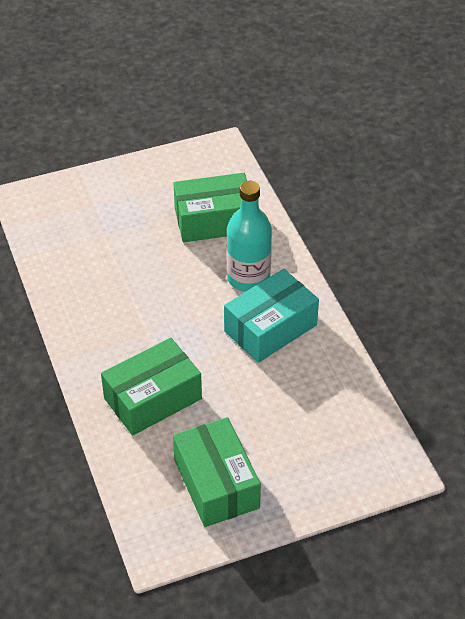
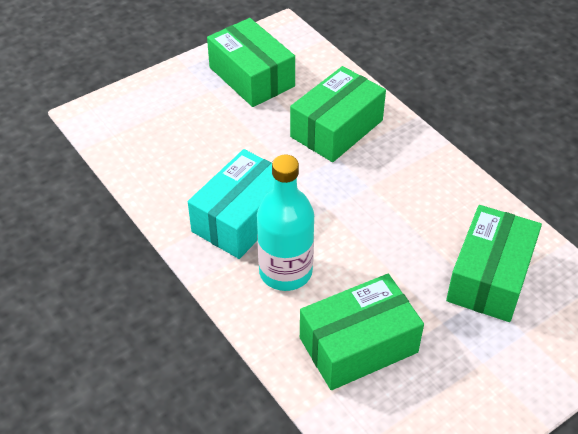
camera: 165 degrees right, 0 degrees up
(94, 244) = (489, 277): none -> green box

